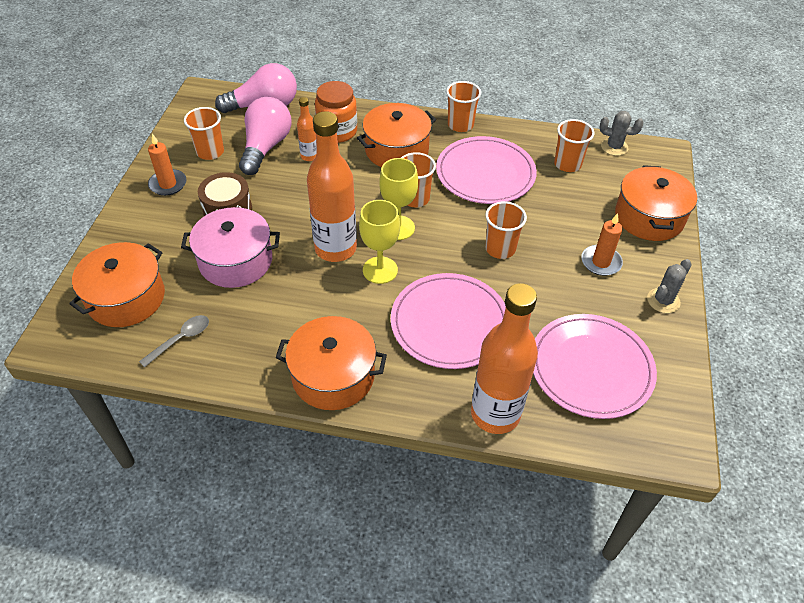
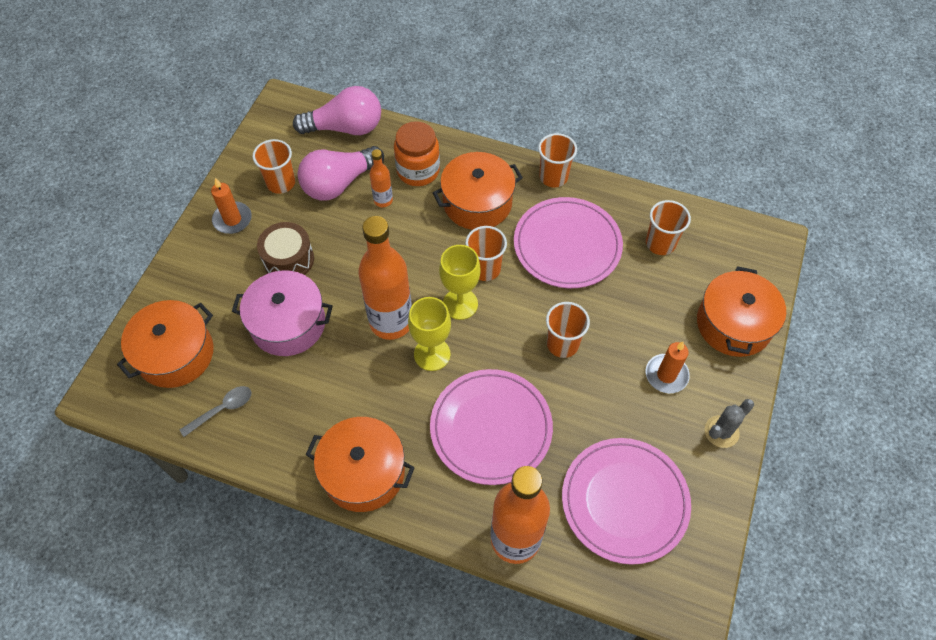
camera: 10 degrees right, 10 degrees up
(266, 147) = (339, 183): pink light bulb -> pink light bulb turned 150 degrees counterclockwise
(614, 147) = (718, 226): grey cactus -> none

